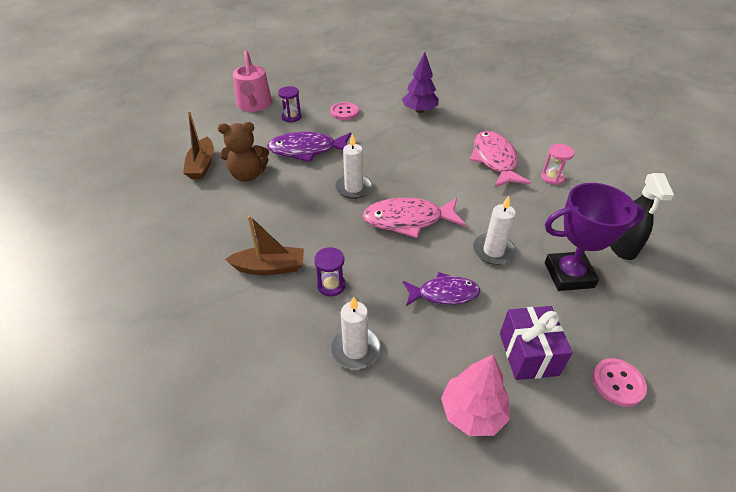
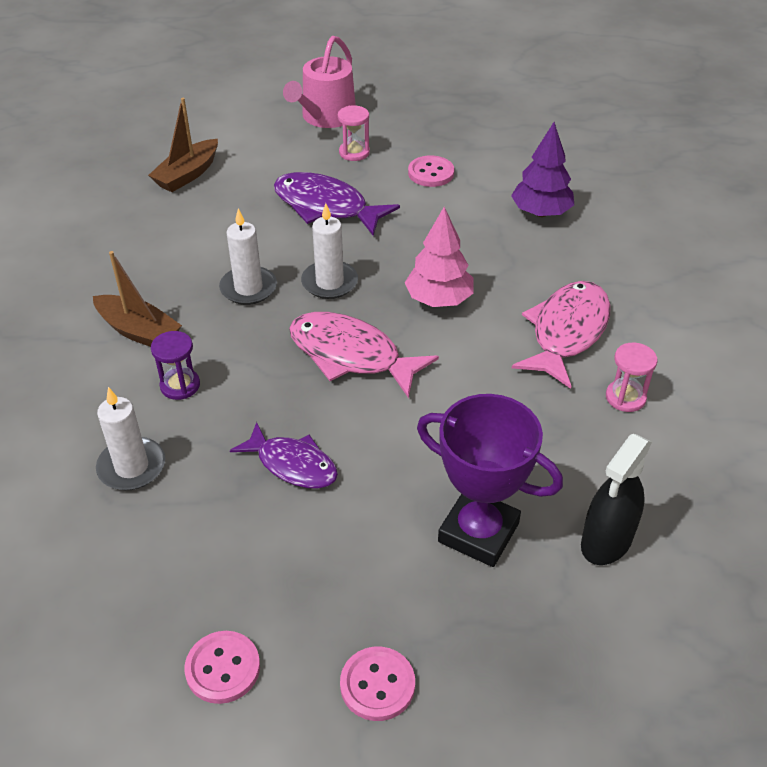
camera: 35 degrees right, 0 degrees up
(248, 175) = (225, 209): brown teddy bear -> none
(291, 117) = (354, 152): purple hourglass -> pink hourglass
(472, 412) = (177, 603): pink tree -> pink tree (439, 300)
(493, 251) = (414, 449): white candle -> white candle (248, 288)
(528, 354) = (310, 587): purple gift -> none
(539, 431) = (223, 668): none -> pink button

